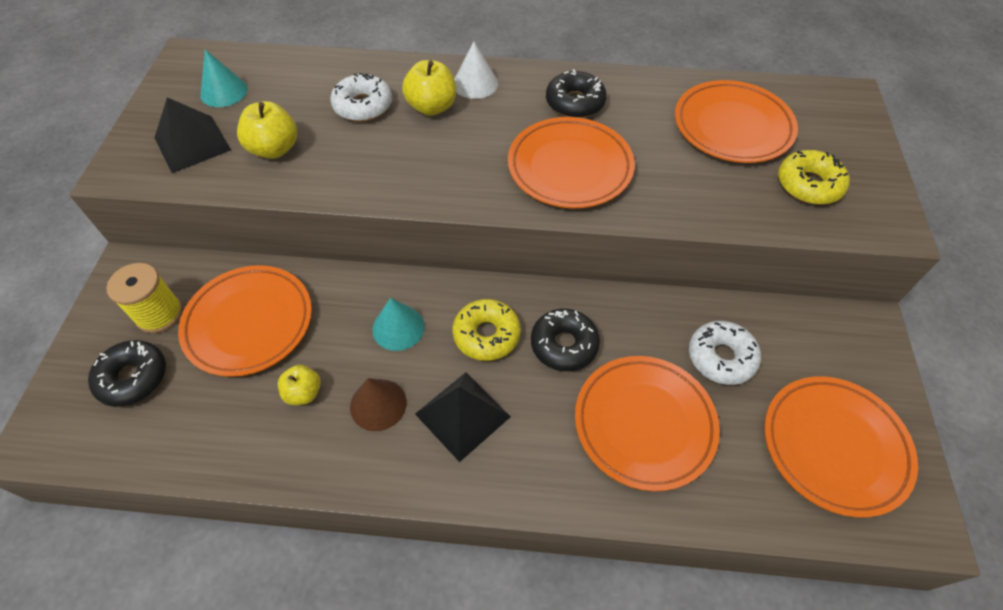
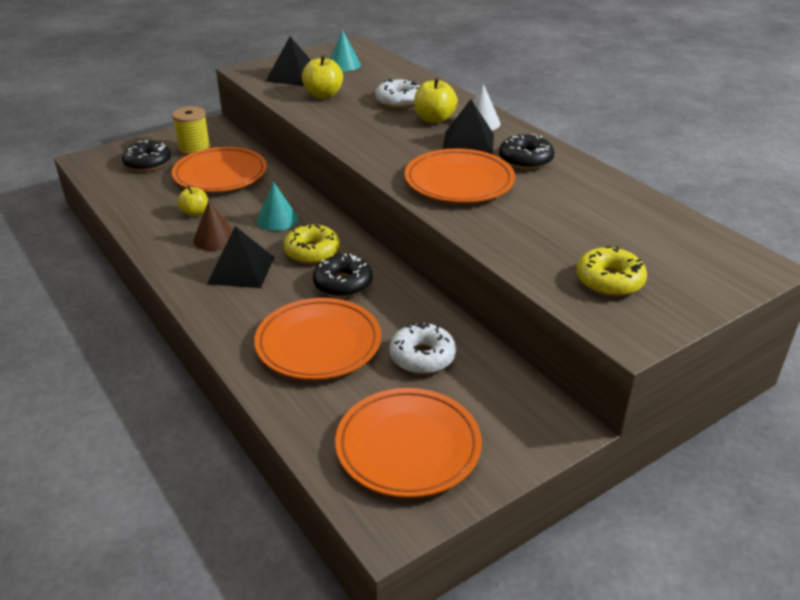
camera: 50 degrees right, 20 degrees down
(505, 116) = (468, 143): none -> black pyramid
(732, 127) = (615, 226): orange plate -> none

